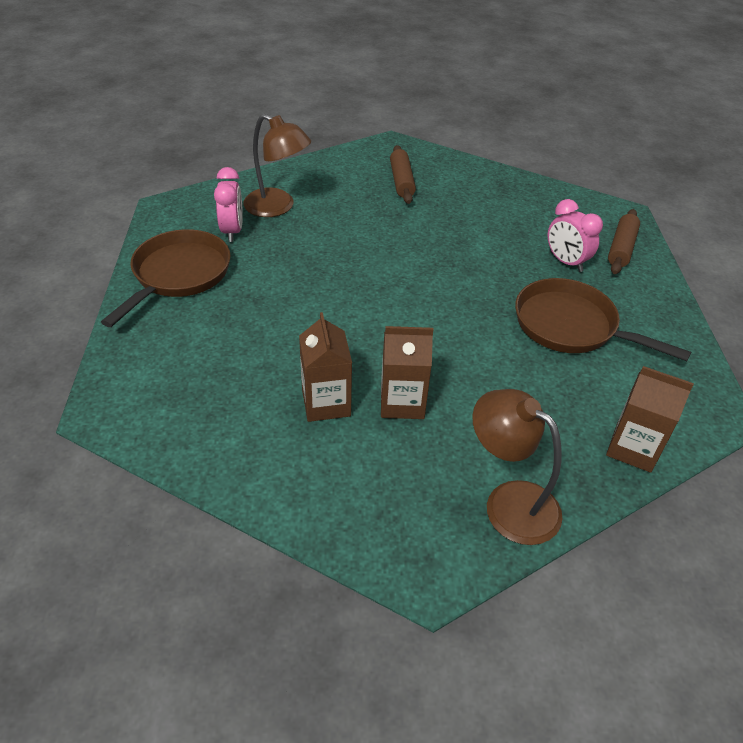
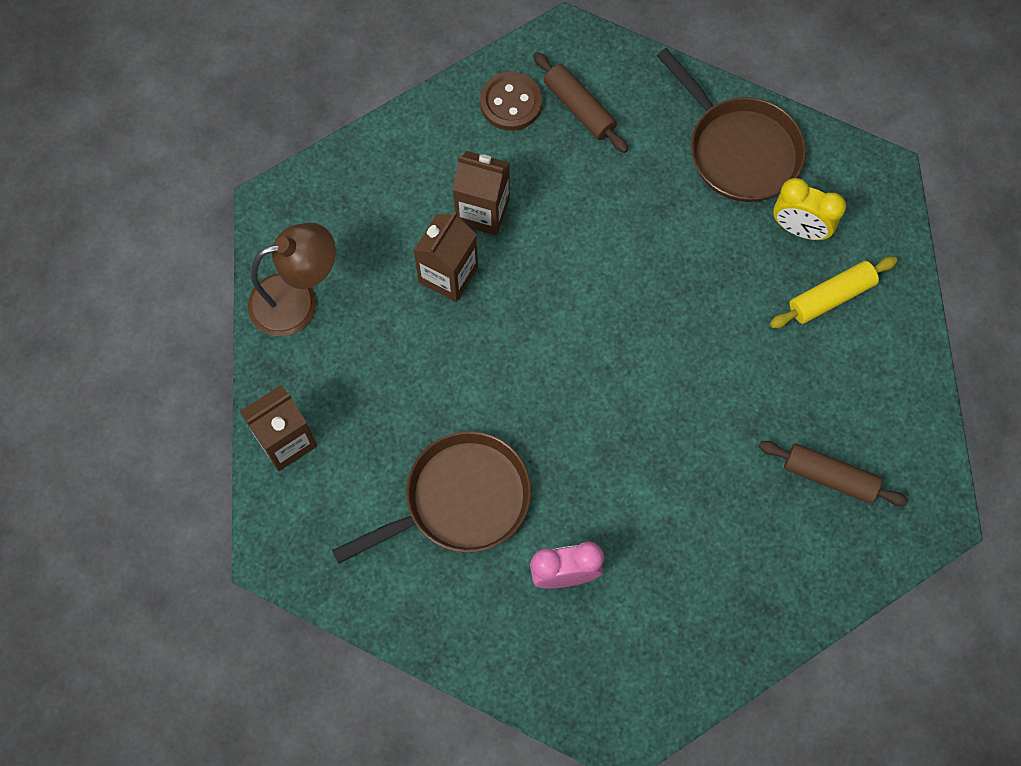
camera: 120 degrees right, 25 degrees up
(198, 426) = (511, 103): none -> brown button
(232, 231) = (799, 229): pink clock -> yellow clock
(278, 207) = (831, 297): brown lamp -> yellow rolling pin
(621, 248) = (556, 666): brown rolling pin -> brown rolling pin (579, 108)

